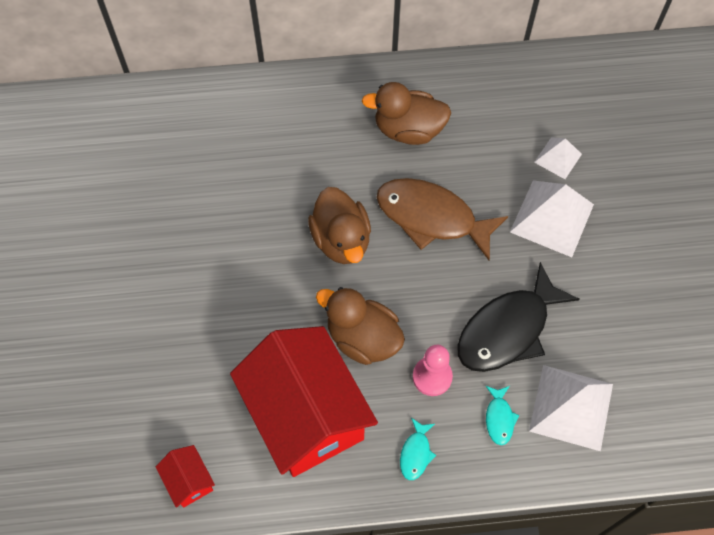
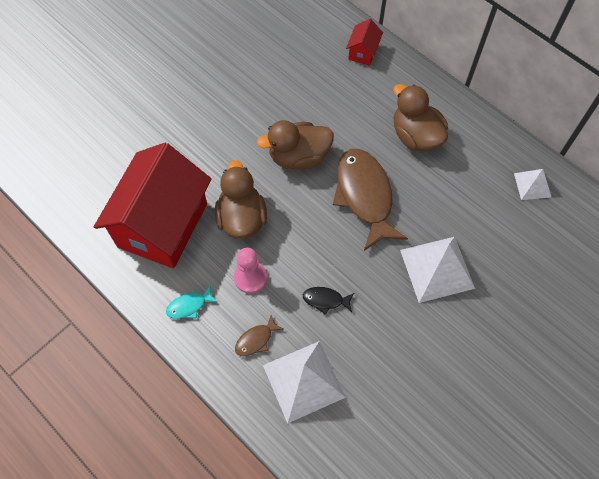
camera: 50 degrees right, 0 degrees up
(189, 481) = (71, 194): red house -> red house (363, 52)
(341, 240) = (299, 157): brown duck -> brown duck turned 45 degrees clockwise
(499, 418) = (256, 340): turquoise fish -> brown fish
(508, 329) = (325, 300): black fish -> black fish, size x0.43
(558, 158) = (488, 240): white pyramid -> white pyramid (532, 185)

